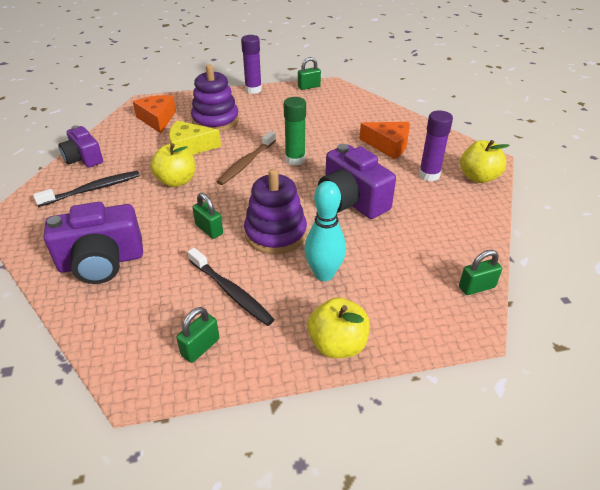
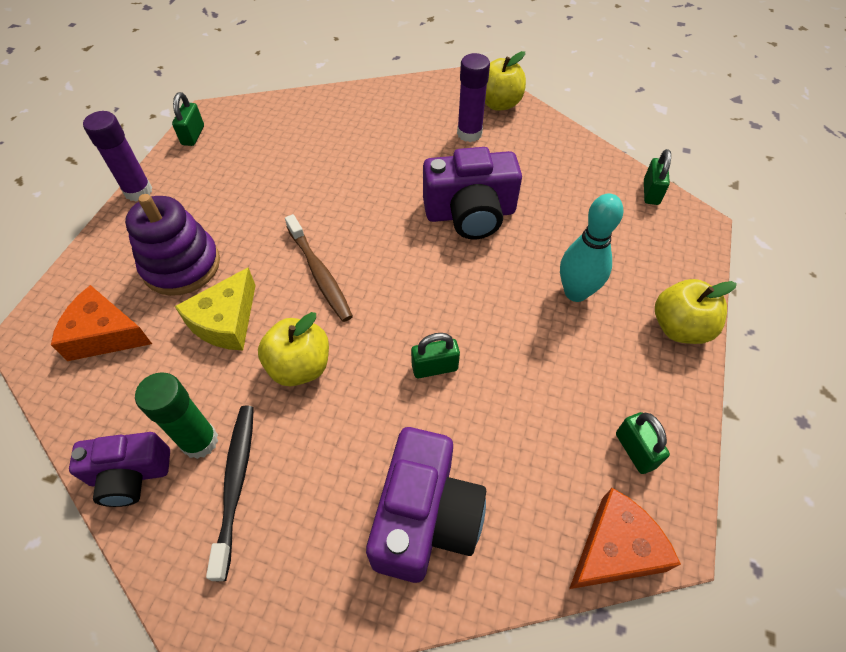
camera: 60 degrees left, 15 degrees up
(231, 292) = (561, 388): black toothbrush -> none
(275, 234) = (484, 305): purple stacking toy -> none
(295, 160) = (352, 224): green glue stick -> green glue stick (200, 441)
(388, 145) = (391, 134): orange cheese -> orange cheese (615, 549)

